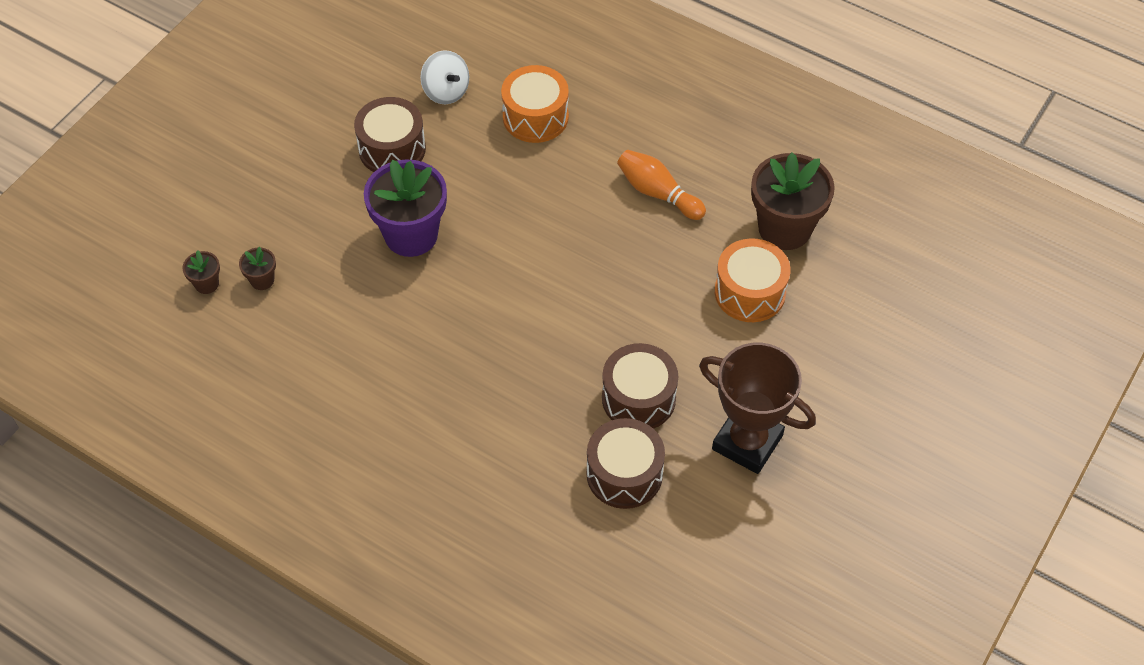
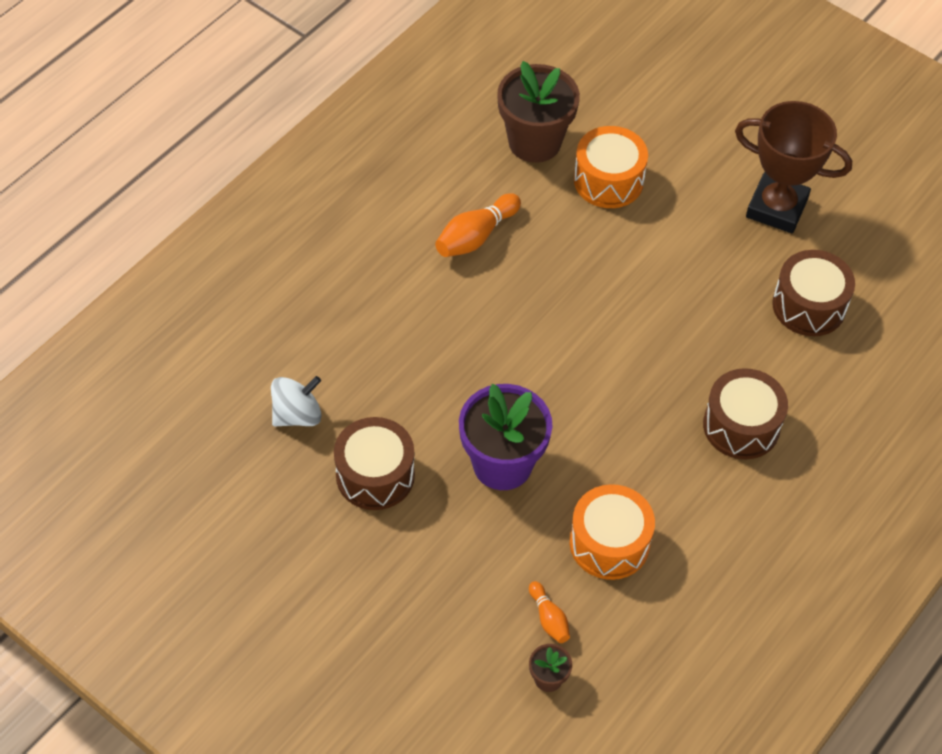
camera: 85 degrees left, 0 degrees up
(262, 280) = (549, 618): brown flower pot -> orange bowling pin
(535, 117) = (352, 332): orange drum -> orange drum (609, 543)
(638, 398) = (725, 284): brown drum -> brown drum (741, 426)
(747, 442) = (776, 208): brown trophy -> brown trophy turned 75 degrees clockwise

